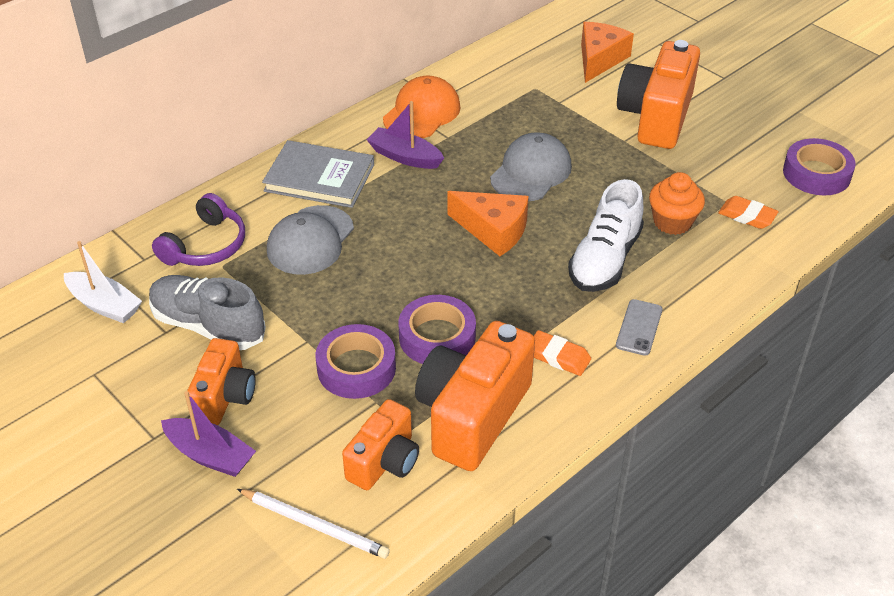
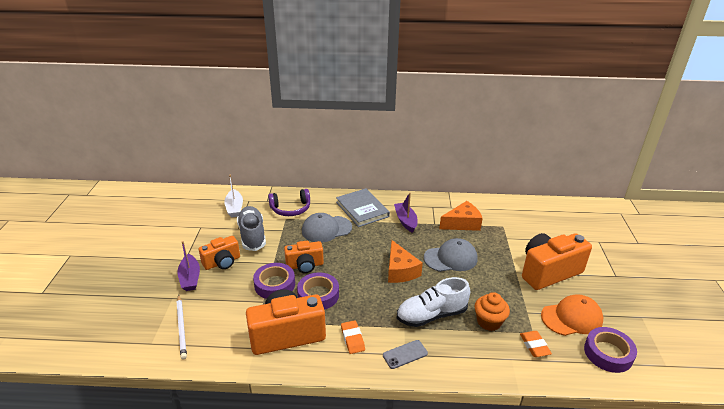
camera: 45 degrees right, 10 degrees down
(384, 462) = (234, 325): orange camera -> orange camera (305, 265)
(422, 113) = (437, 208): orange cap -> orange cap (572, 318)
(599, 59) = (554, 231): orange cheese -> orange cheese (462, 223)

